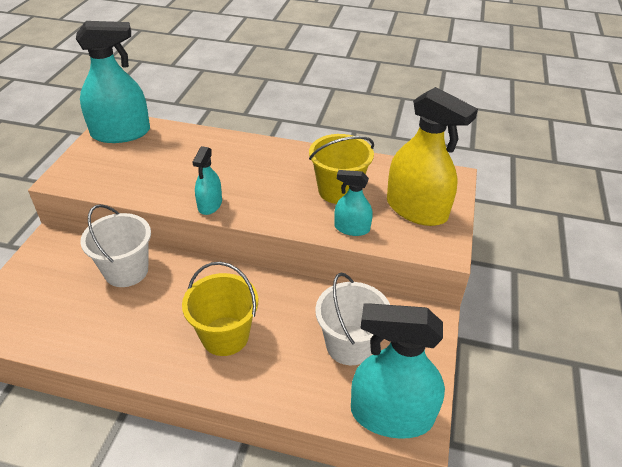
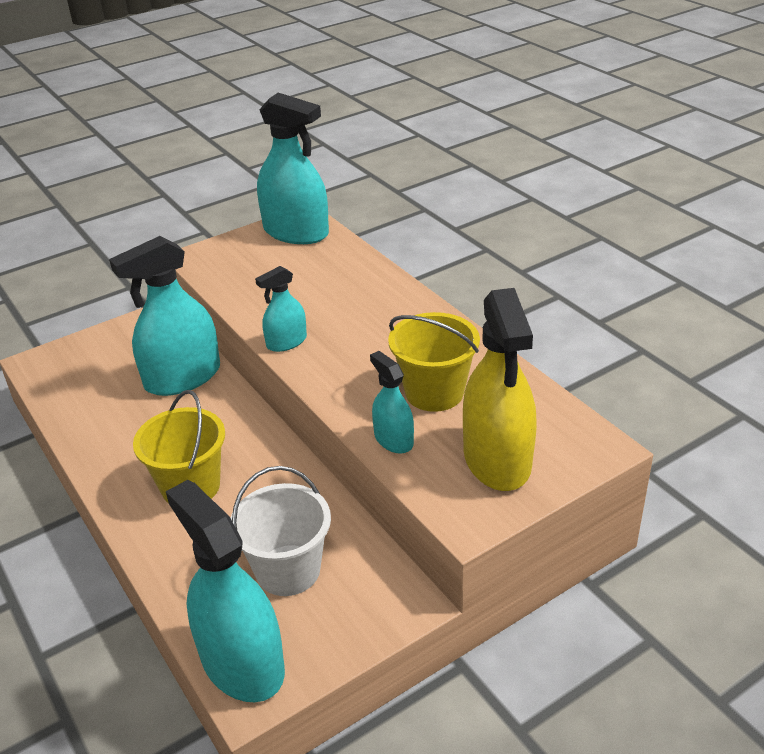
camera: 45 degrees right, 5 degrees down
(126, 271) = (183, 377): white bucket -> turquoise spray bottle

